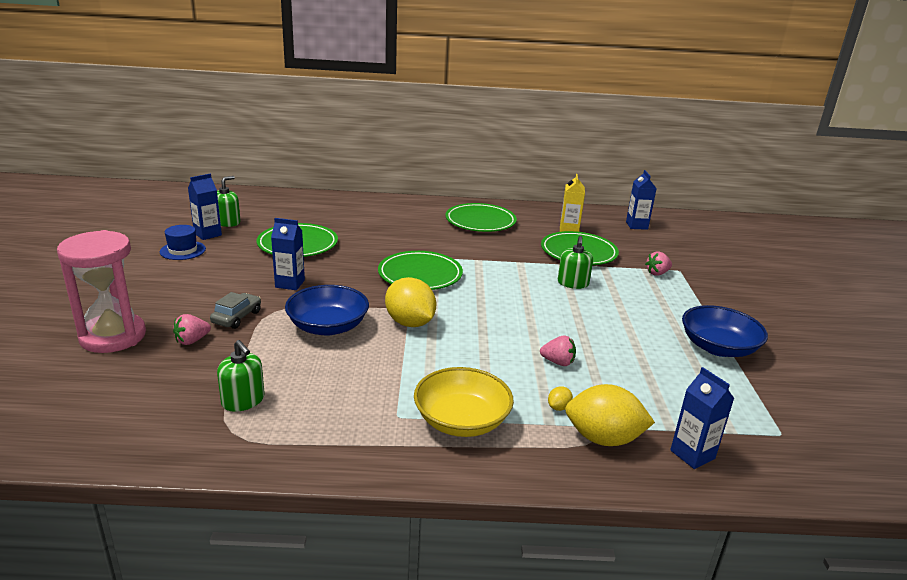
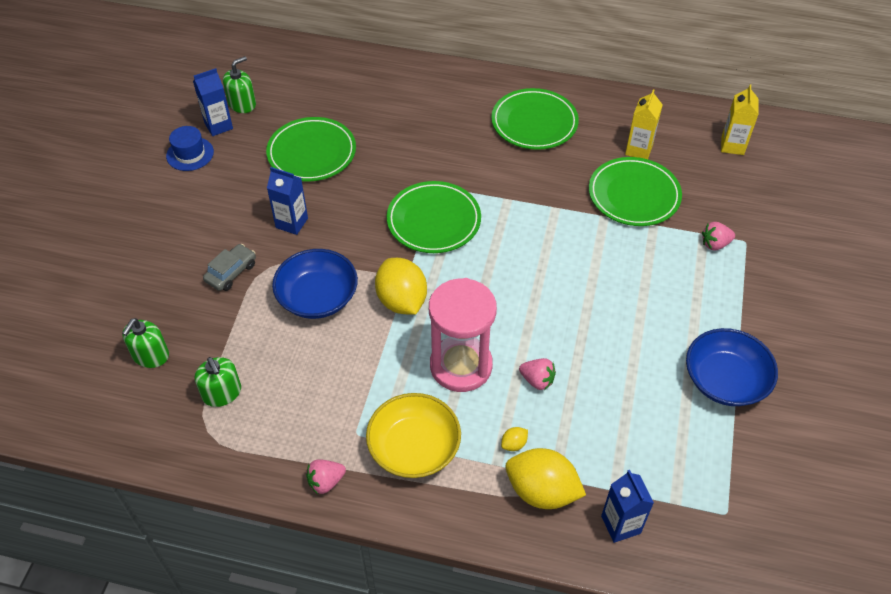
camera: 15 degrees right, 25 degrees up
(113, 336) = (115, 288): pink hourglass -> pink hourglass (461, 366)
(192, 341) = (185, 303): pink strawberry -> pink strawberry (326, 482)
(573, 283) = (603, 253): green soap dispenser -> green soap dispenser (150, 355)
(636, 225) = (732, 146): blue carton -> yellow carton

